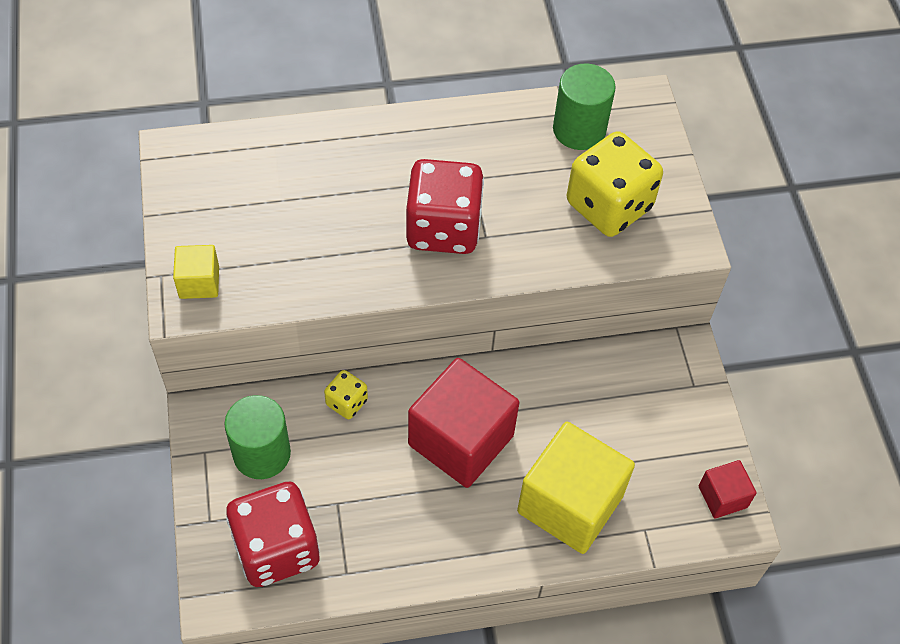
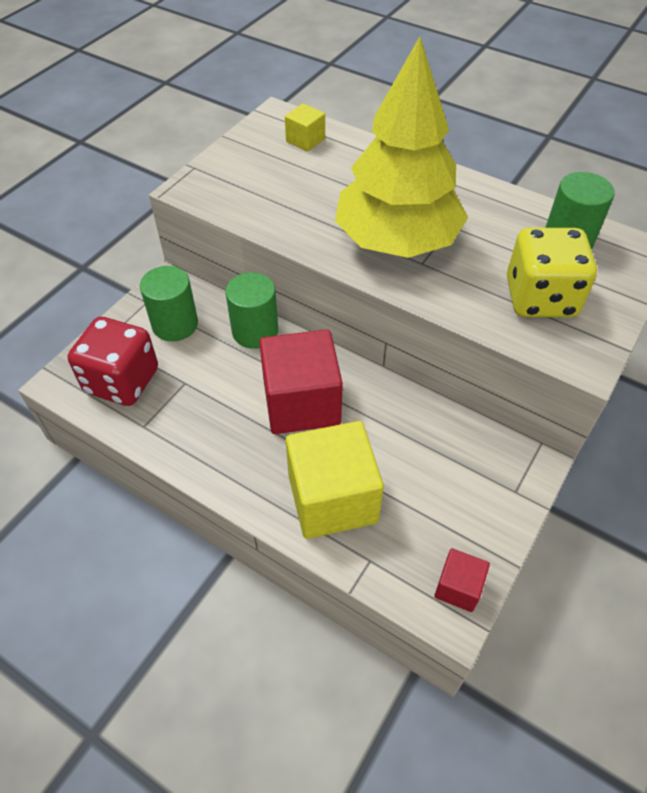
camera: 45 degrees right, 5 degrees down
(199, 282) = (210, 182): yellow cube -> yellow cube (305, 140)
(347, 402) = (255, 331): yellow dice -> green cylinder
(443, 228) = (396, 241): red dice -> yellow tree

